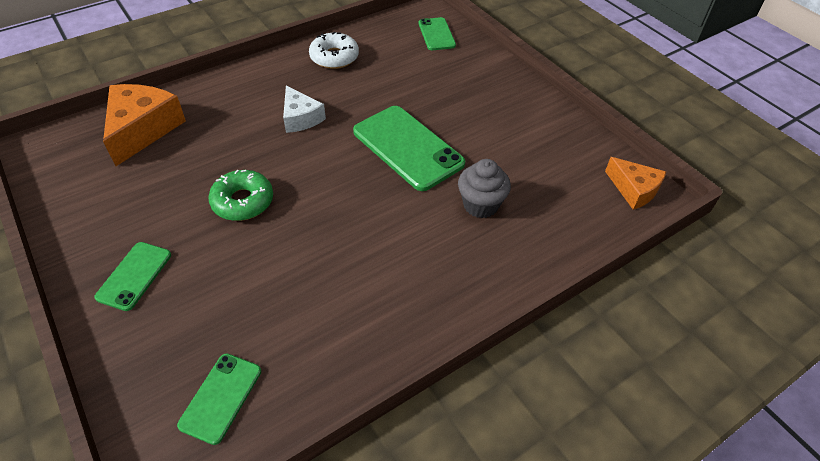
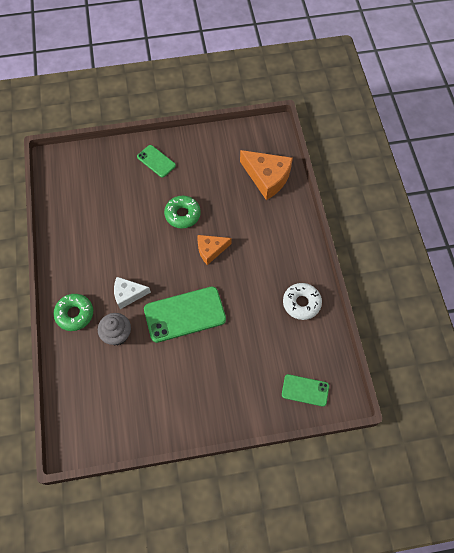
camera: 115 degrees right, 15 degrees up
(221, 397) = (73, 183): green phone -> none
(300, 118) = (241, 262): white cheese -> white cheese (128, 294)
(483, 269) = (74, 314): none -> green donut
(634, 189) = (80, 436): orange cheese -> orange cheese (211, 250)

